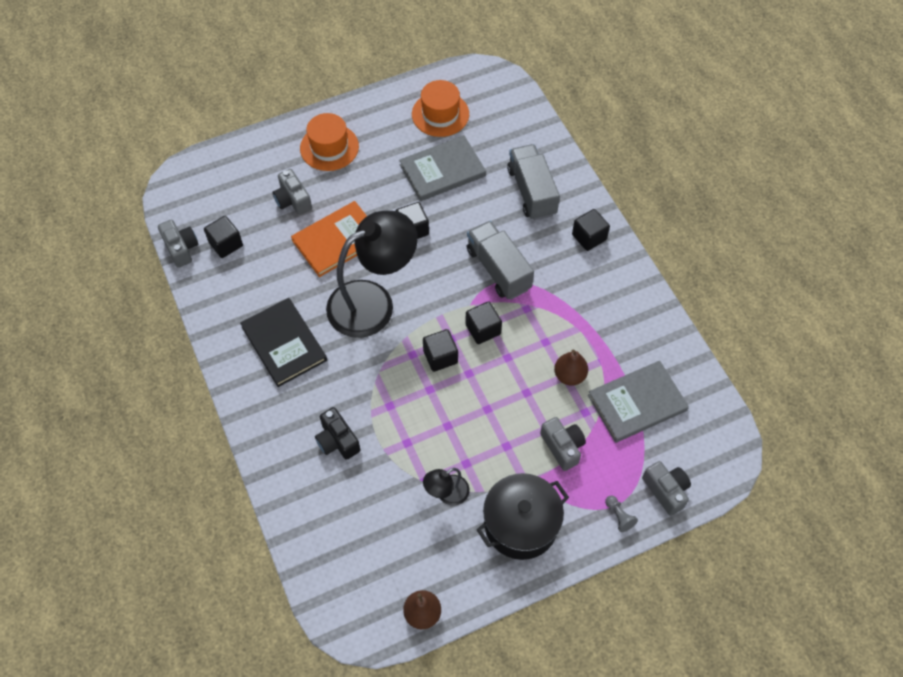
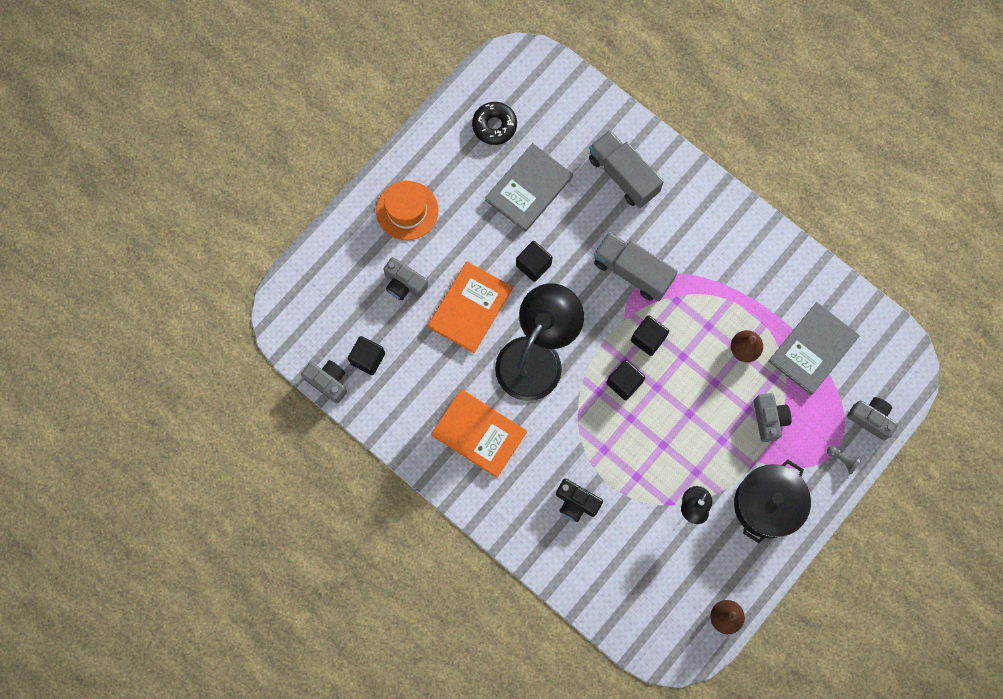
camera: 25 degrees left, 15 degrees up
(284, 343) = (479, 433): black book -> orange book
(440, 114) = (494, 126): orange hat -> black donut
(562, 447) = (769, 419): grey camera -> grey camera turned 45 degrees clockwise
(589, 237) = (698, 201): black cube -> none

